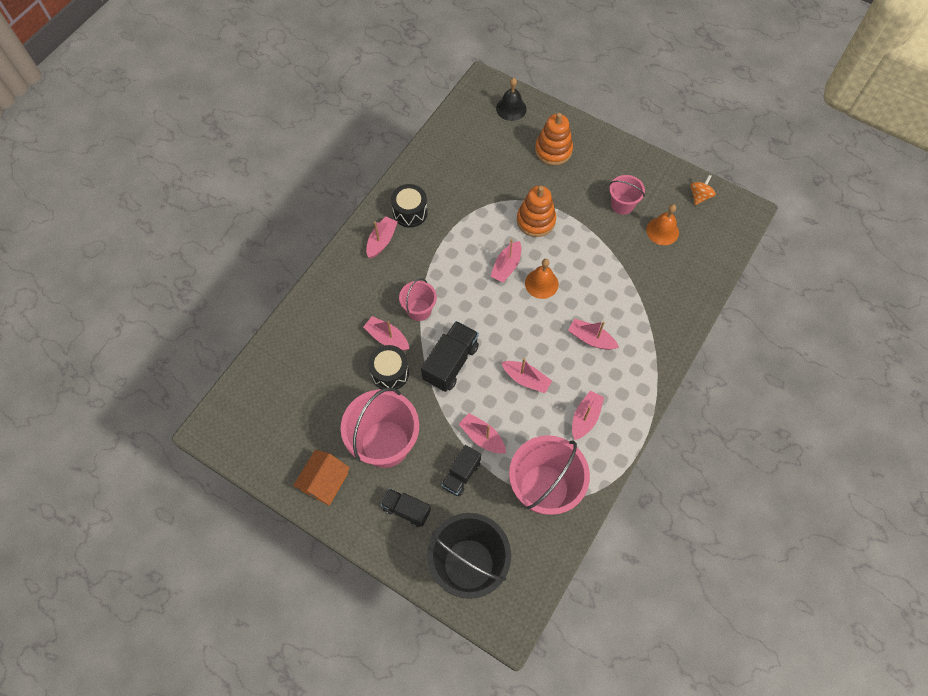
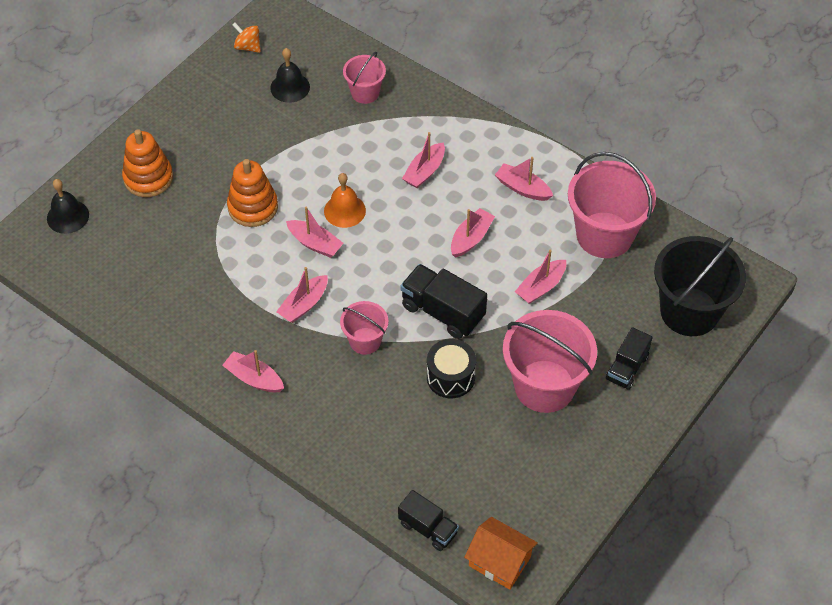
camera: 85 degrees left, 10 degrees down
(325, 482) = (591, 453): orange house -> orange house (499, 561)
(387, 338) = (401, 378): pink boat -> pink boat (304, 304)
(410, 212) = (214, 343): black drum -> none
(461, 475) = (586, 311): black truck -> black truck (428, 528)
(622, 205) = (246, 119): pink bucket -> pink bucket (365, 93)
(662, 231) = (290, 87): orange bell -> black bell

